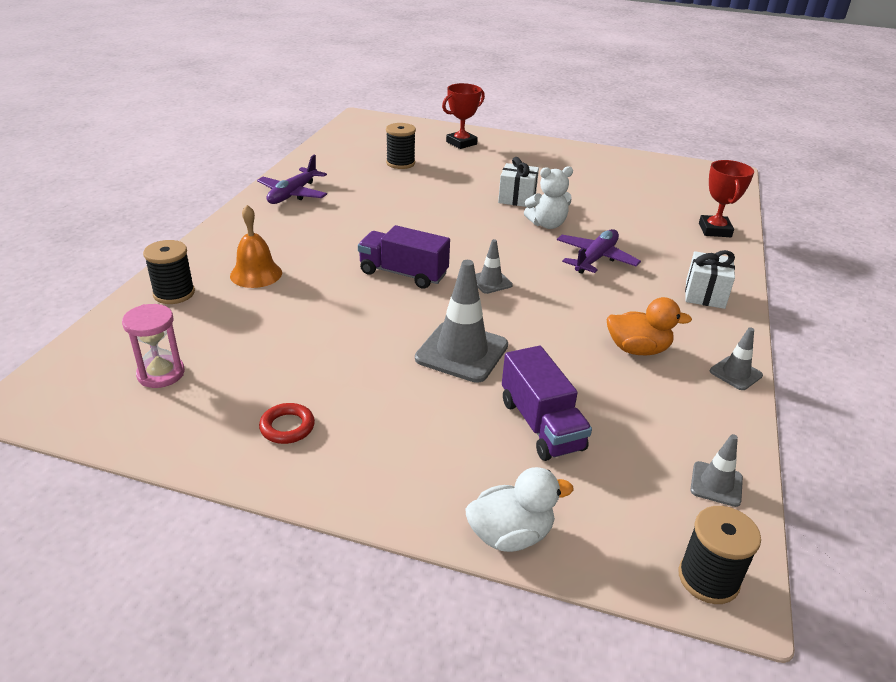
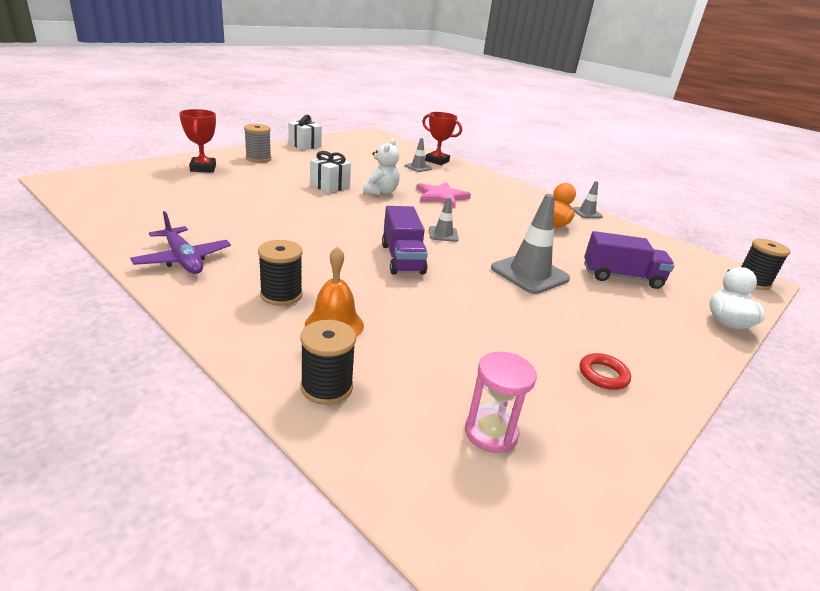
camera: 65 degrees left, 5 degrees down
(400, 163) = (200, 198): black spool -> black spool (281, 295)
(403, 274) = (402, 258): purple truck -> purple truck turned 60 degrees counterclockwise
(525, 152) = (258, 158): none -> grey spool
(595, 258) = (441, 197): purple plane -> pink star
(704, 295) = (506, 189): white gift -> white gift (305, 145)
(716, 484) = (680, 253): grey traffic cone -> grey traffic cone (418, 167)

